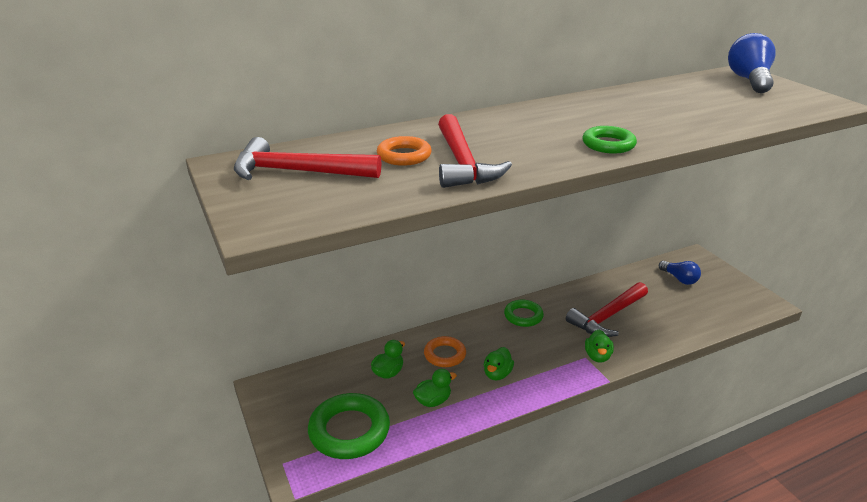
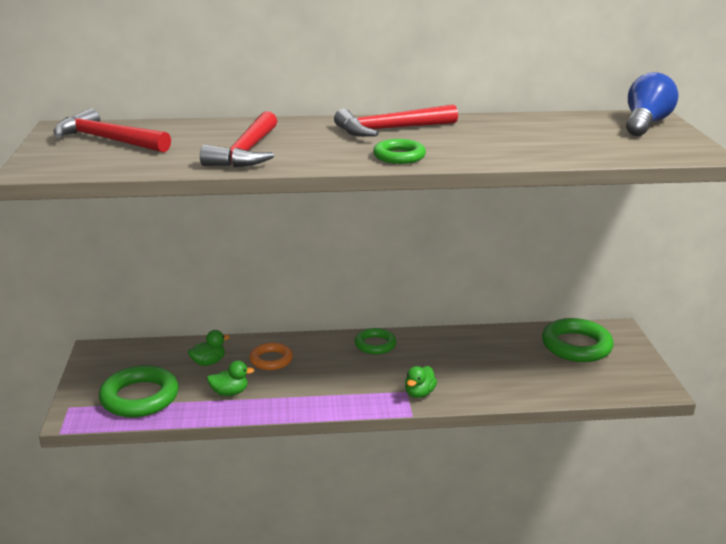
camera: 20 degrees right, 5 degrees down
(404, 156) = (206, 140): orange ring -> none
(497, 374) = (307, 385): green duck -> none
(607, 316) = (462, 363): red hammer -> red hammer (390, 129)
(679, 279) = (576, 346): blue light bulb -> green ring

